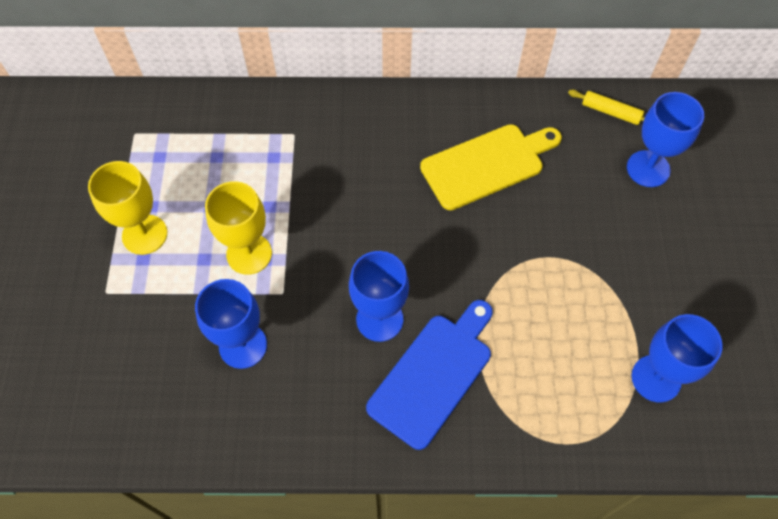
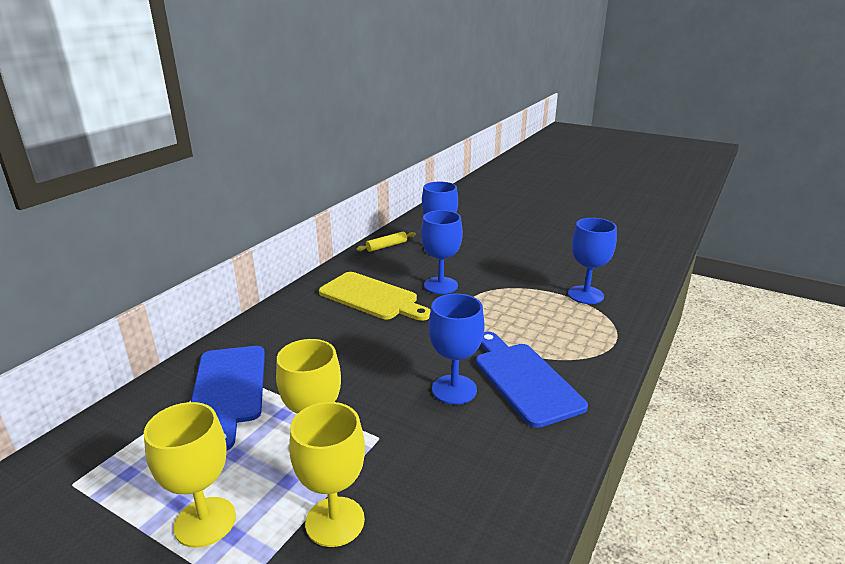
camera: 60 degrees left, 35 degrees down
(184, 313) = (335, 521): none -> yellow goblet
(243, 345) = (411, 486): blue goblet -> blue goblet (440, 285)
(274, 149) = (229, 389): none -> blue cutting board
(487, 164) = (372, 297): yellow cutting board -> yellow cutting board turned 120 degrees clockwise

